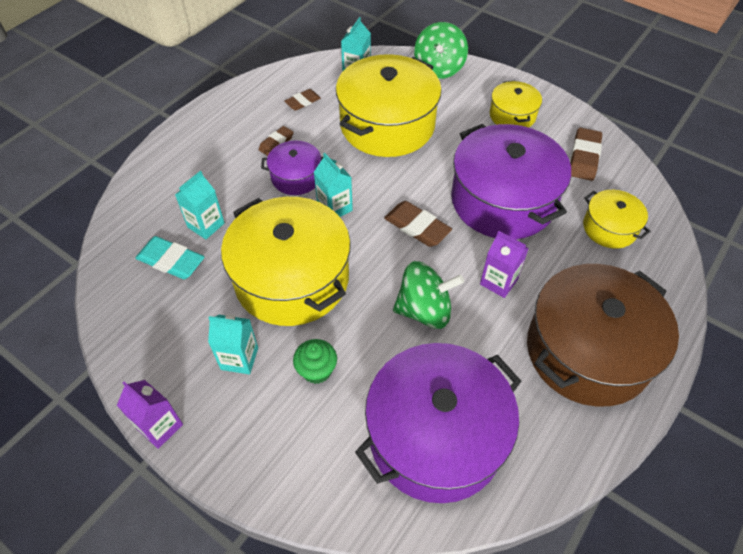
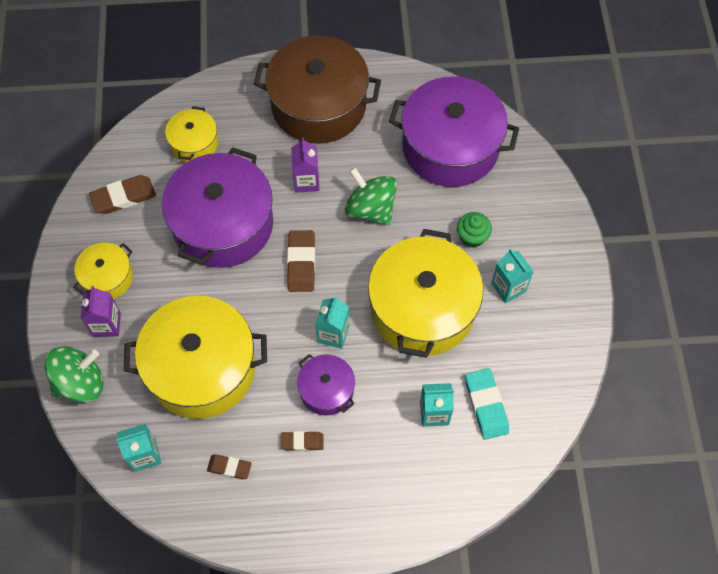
camera: 130 degrees left, 10 degrees up
(160, 426) = (589, 291): purple carton -> purple carton (107, 324)

